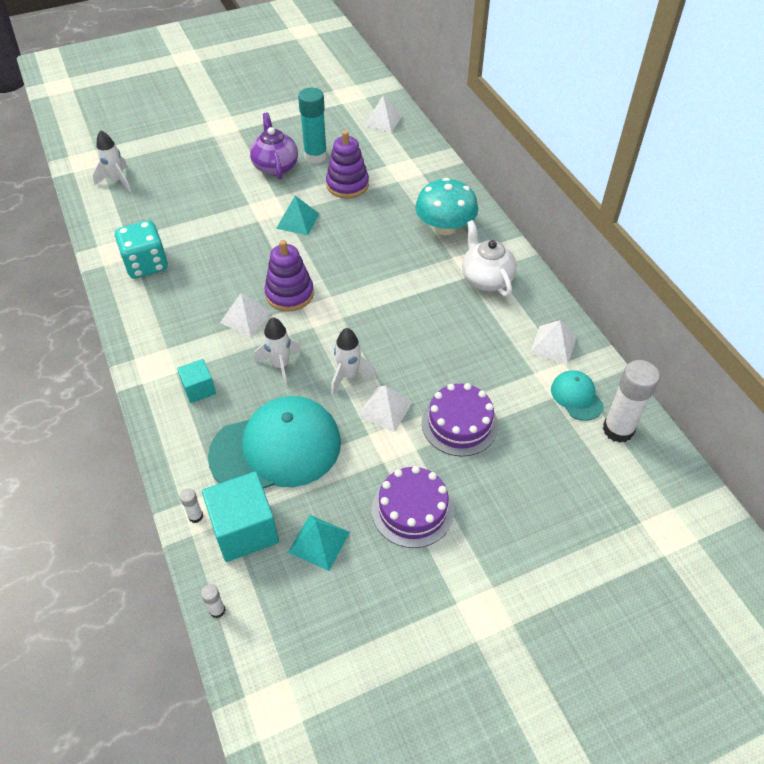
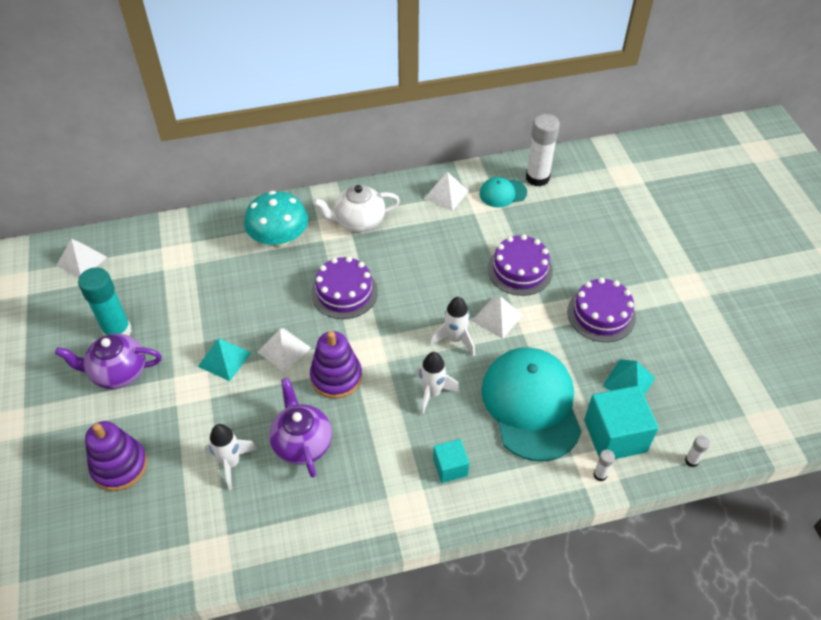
camera: 80 degrees left, 0 degrees up
(117, 181) = (66, 558): white rocket -> white rocket (231, 463)
(146, 264) = (247, 519): turquoise dice -> none
(218, 284) = (302, 443): none -> purple teapot
(245, 317) = (359, 419): white pyramid -> white pyramid (284, 350)
(347, 185) = (182, 307): purple stacking toy -> purple stacking toy (119, 466)
(390, 283) = (344, 292): none -> purple cake

